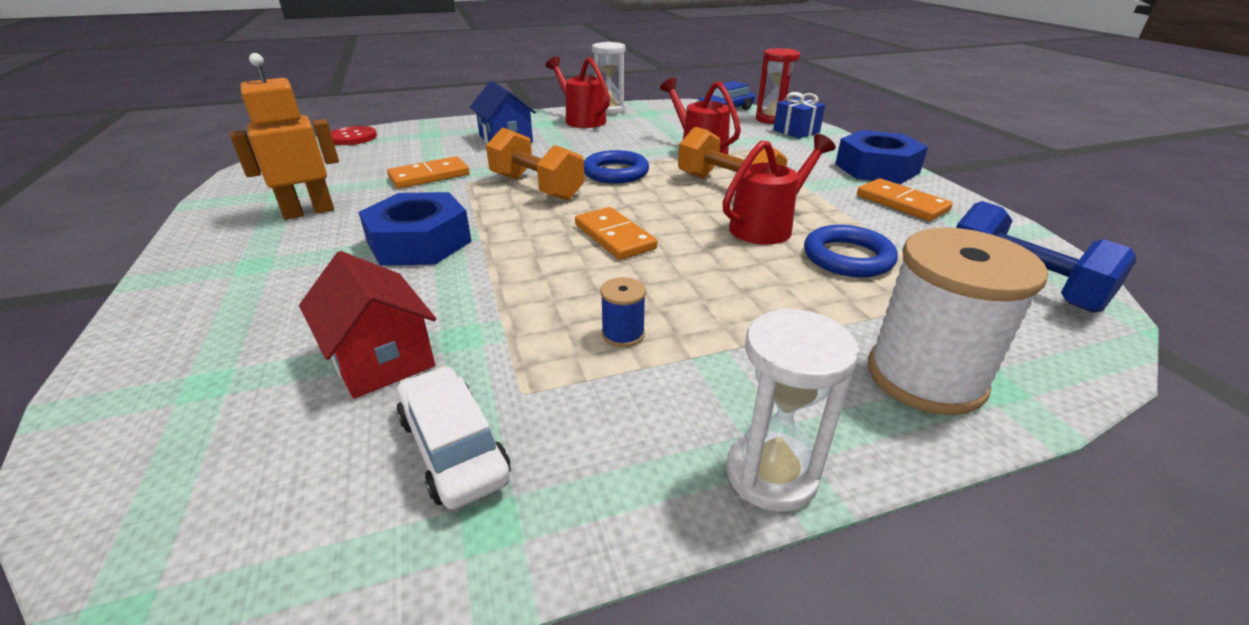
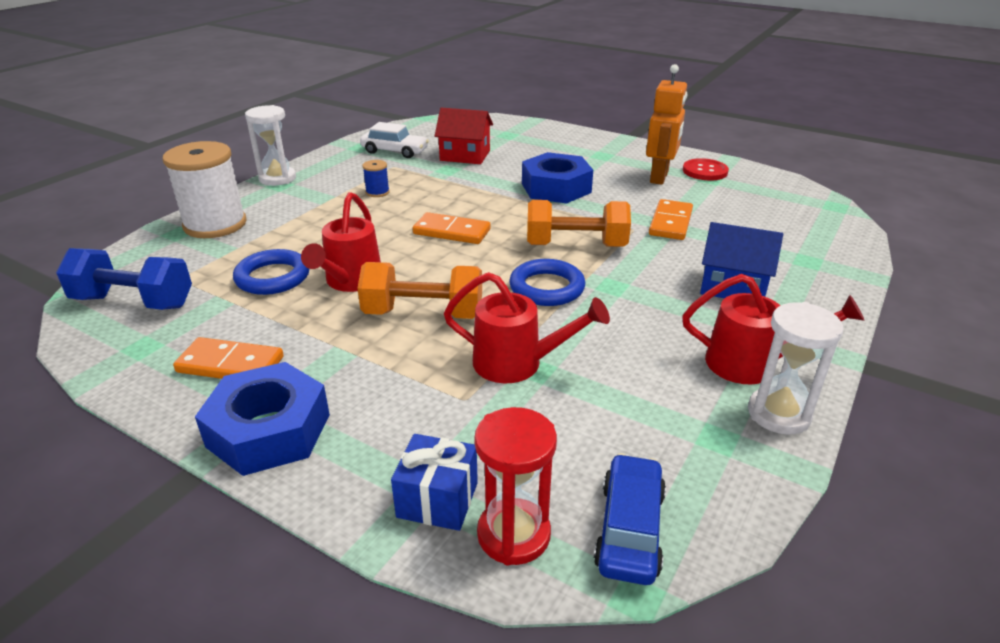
camera: 140 degrees right, 0 degrees up
(353, 137) = (840, 228): red button -> red button (705, 171)

